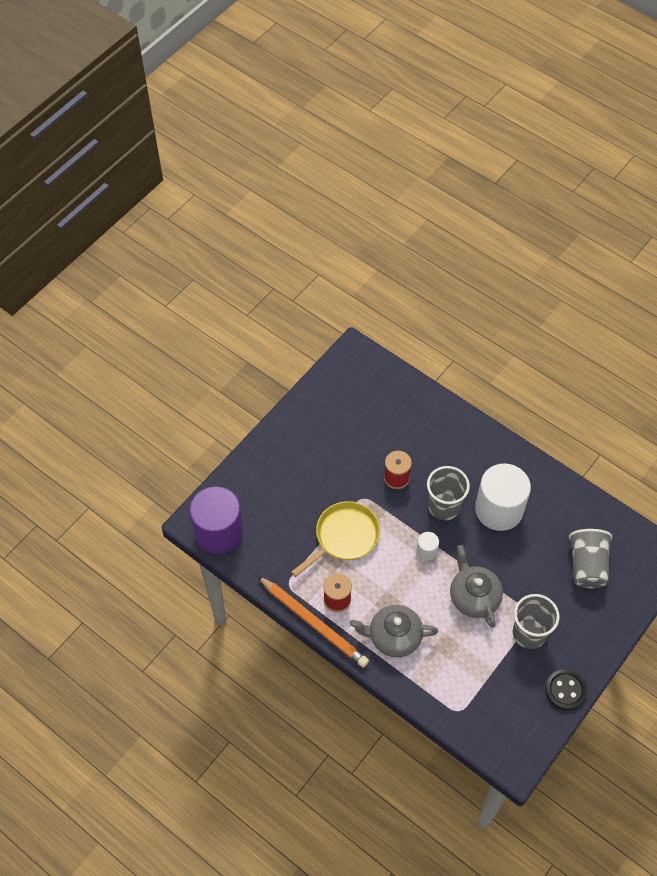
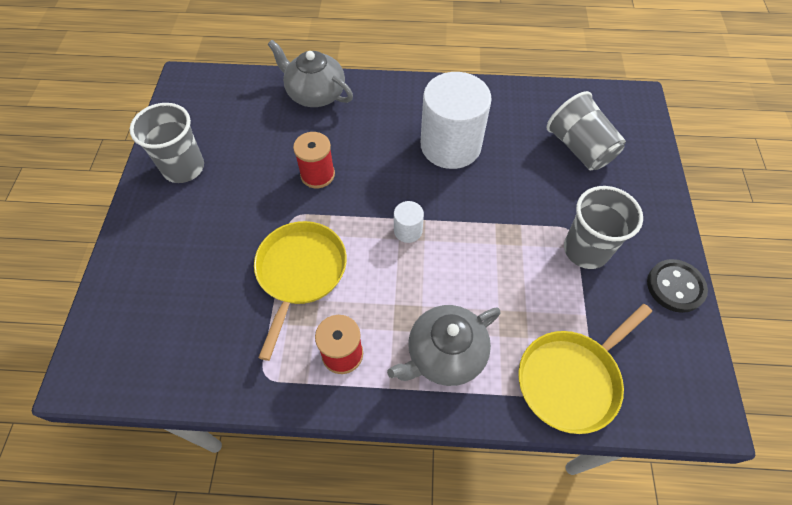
camera: 35 degrees left, 0 degrees up
(219, 532) = (125, 367): purple cylinder -> none
(313, 623) = (332, 405): orange pencil -> none
(444, 506) = (391, 174): grey cup -> grey cup (183, 167)
(454, 696) = (571, 379): none -> yellow pan
(473, 596) = (497, 248): grey teapot -> grey teapot (315, 93)

